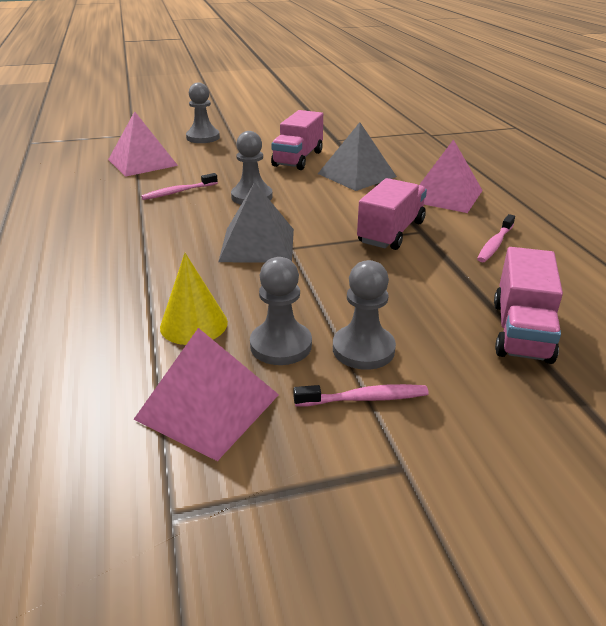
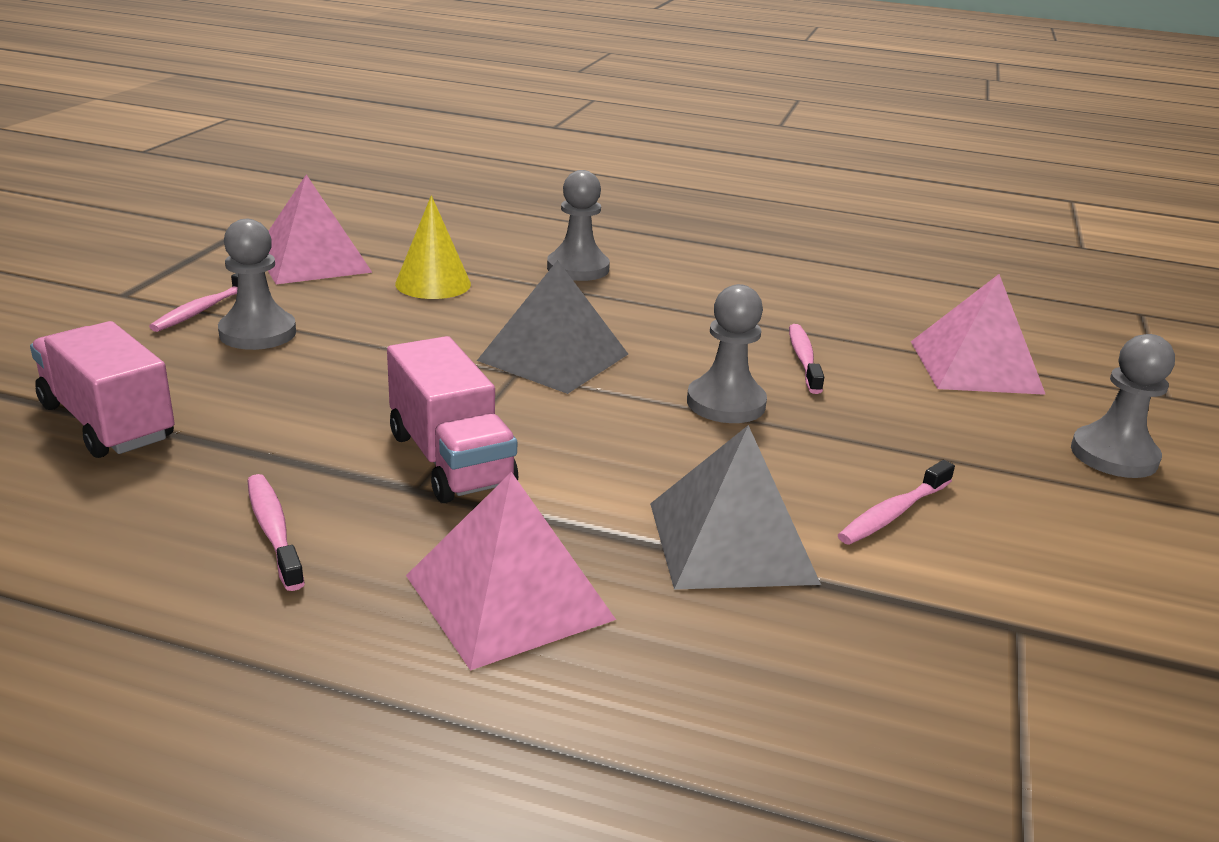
camera: 120 degrees right, 5 degrees down
(281, 345) = (334, 304): grey pawn -> grey pawn (578, 268)
(298, 159) = (893, 513): pink truck -> pink toothbrush

